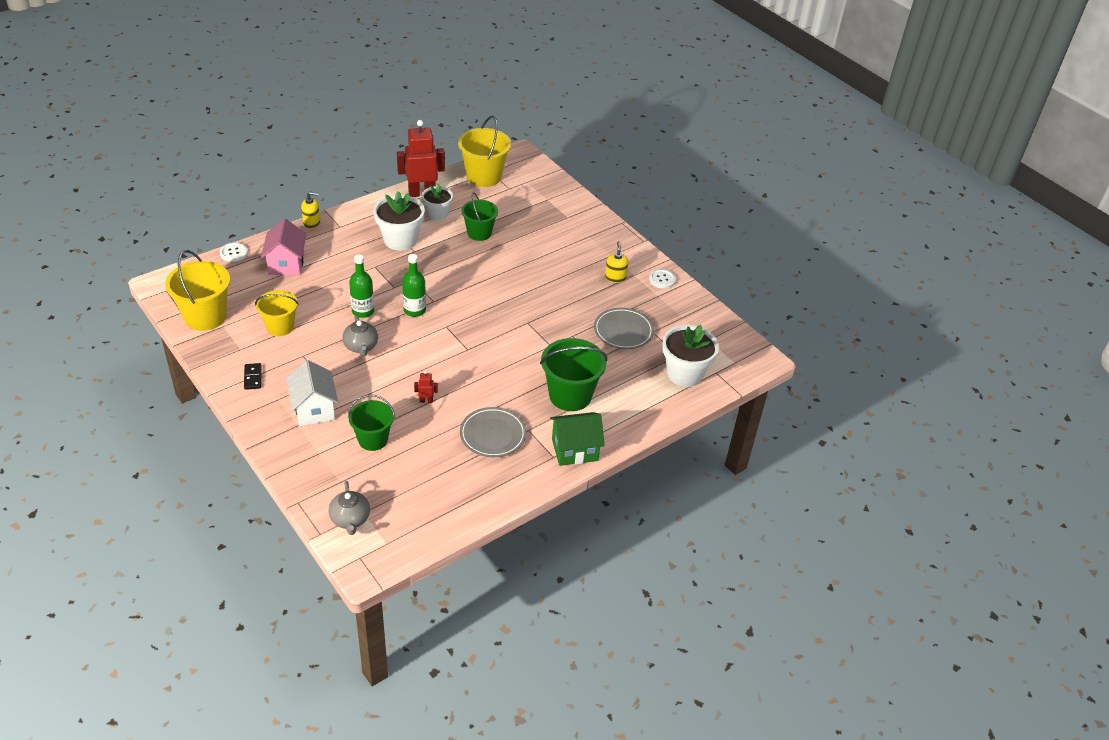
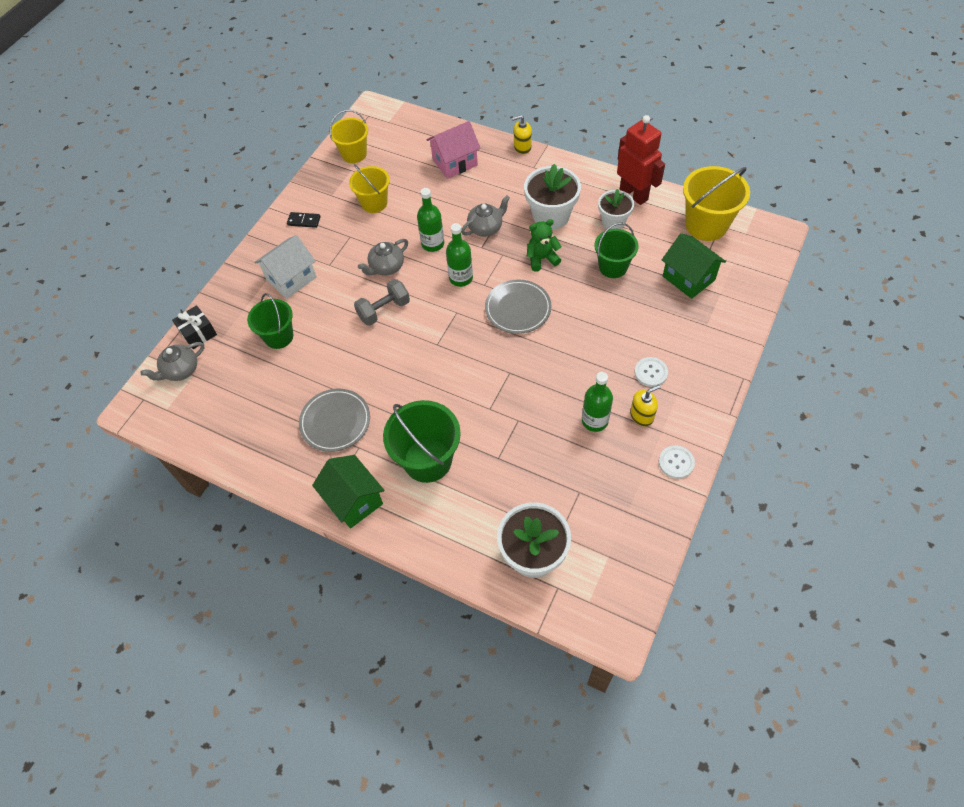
camera: 70 degrees right, 15 degrees up
(205, 317) = (354, 154): yellow bucket -> yellow bucket, size x0.66
(234, 253) = (442, 125): white button -> white button (651, 372)
(253, 377) = (304, 221): black domino -> black domino turned 45 degrees clockwise
(312, 223) = (522, 147): yellow soap dispenser -> yellow soap dispenser turned 105 degrees clockwise
(317, 493) = (198, 333): none -> black gift
(377, 276) = (486, 228): none -> grey teapot
(405, 365) = (384, 310): none -> grey dumbbell
(426, 400) = (348, 348): red robot -> none
(437, 262) = (542, 259): none -> green teddy bear
(522, 205) = (688, 278): none -> green house
(602, 300) = (595, 420): none -> green bottle
(623, 331) = (559, 463): grey plate -> grey plate (518, 308)

